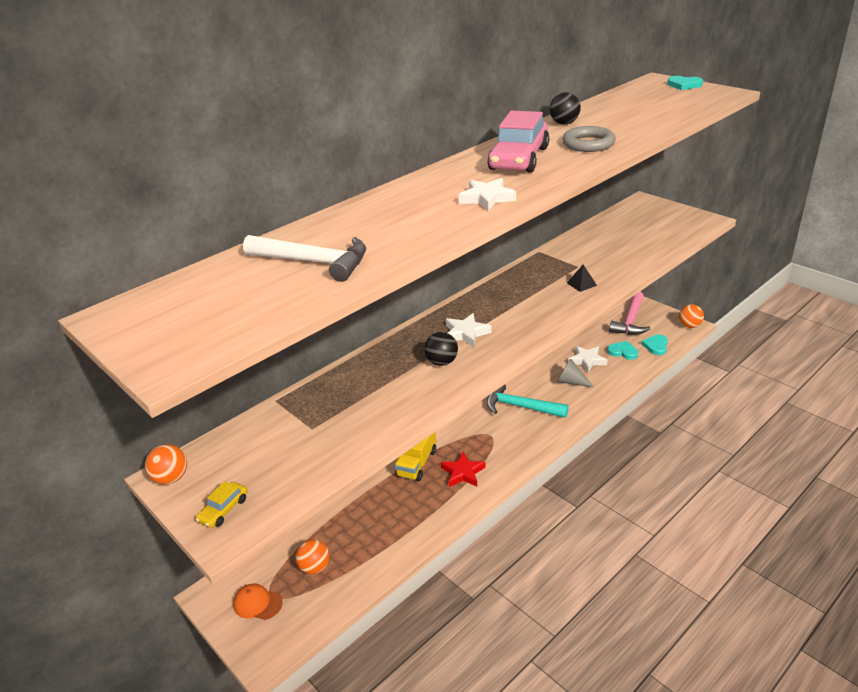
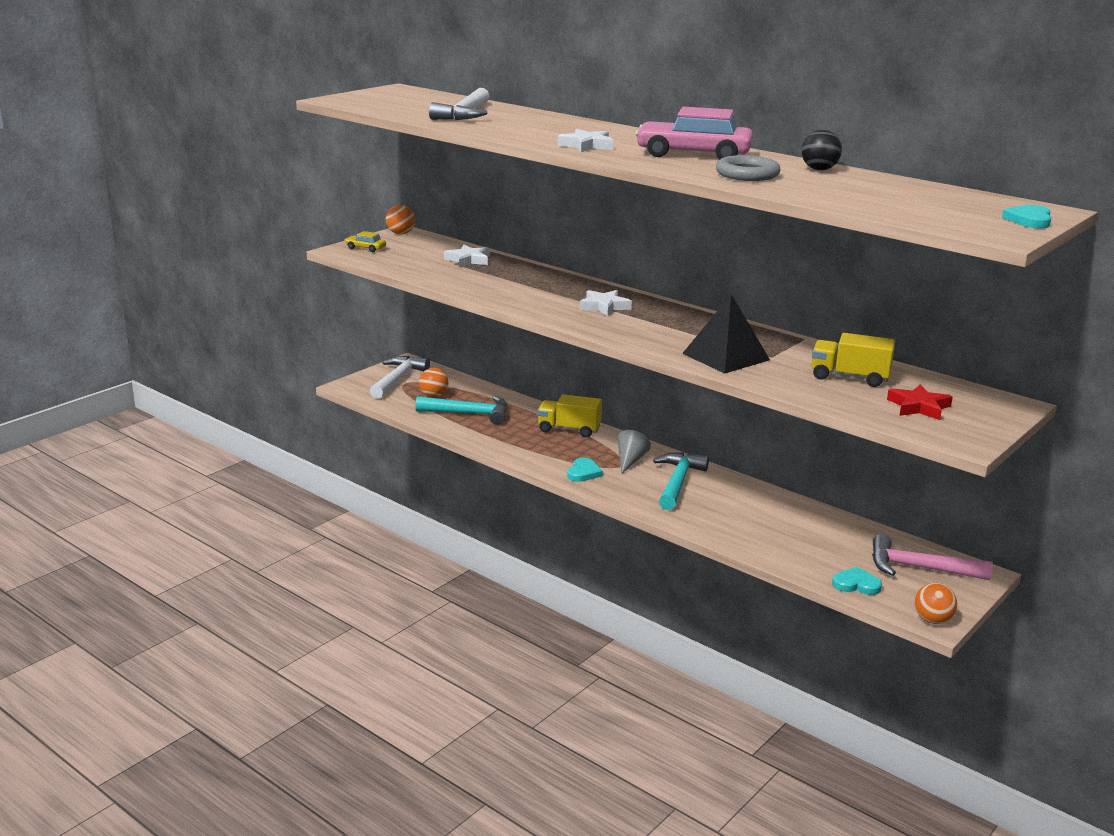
camera: 80 degrees right, 10 degrees down
(257, 603) = (398, 379): orange cap -> white hammer
(369, 536) = (469, 414): none -> turquoise hammer
(441, 362) = (551, 298): black ball -> none
(463, 473) = (557, 452): red star -> red star (919, 407)
(570, 381) = (740, 515): grey cone -> grey cone (630, 460)
(581, 284) = (726, 356): black pyramid -> black pyramid, size x2.24
(587, 360) = (794, 528): white star -> white star (468, 260)
(612, 243) = (849, 377): none -> yellow truck
(623, 352) = (828, 556): turquoise heart -> turquoise heart (583, 472)

